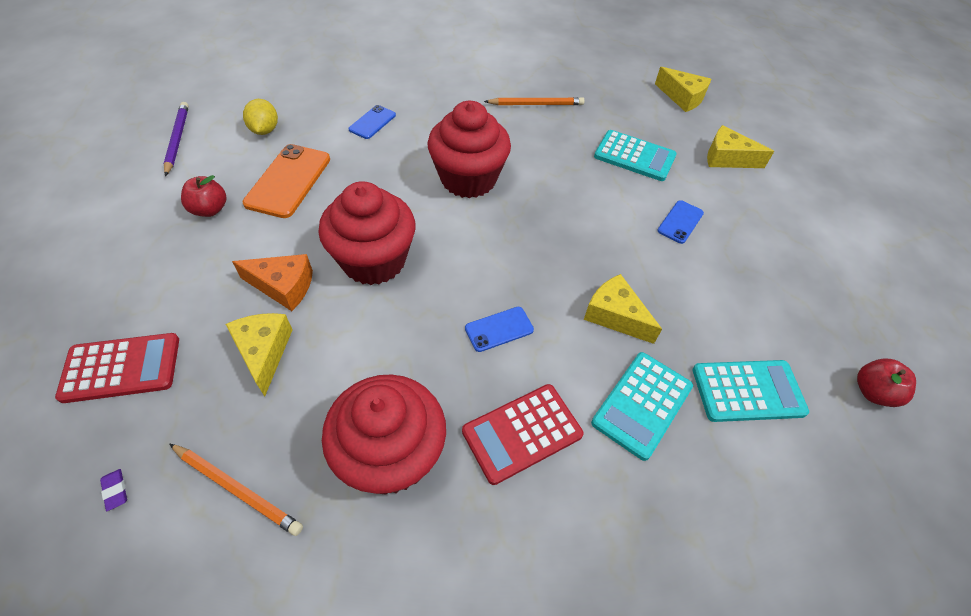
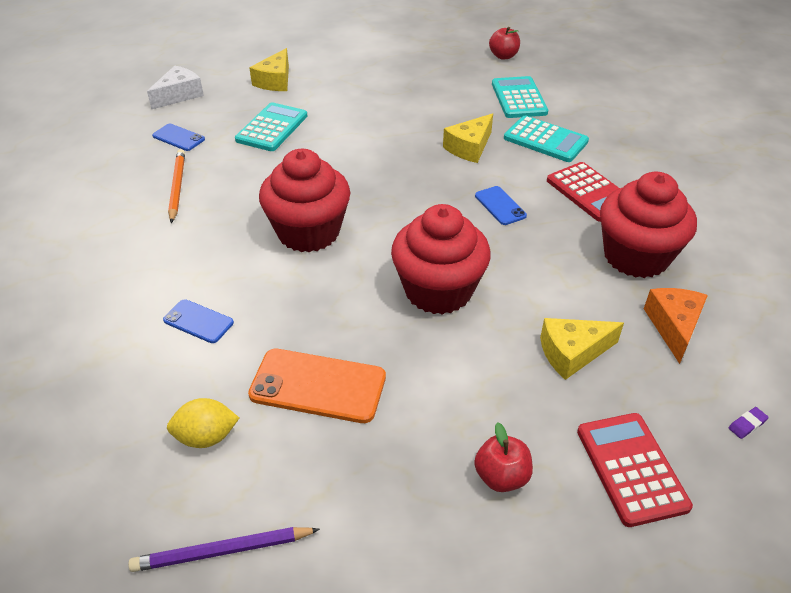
camera: 90 degrees left, 10 degrees down
(210, 209) = (379, 458): red apple -> red apple (501, 476)
(237, 489) = (705, 341): orange pencil -> none
(283, 286) = (488, 355): orange cheese -> orange cheese (673, 326)
(680, 222) = (359, 110): blue phone -> blue phone (178, 137)
(682, 97) = (179, 95): yellow cheese -> white cheese

